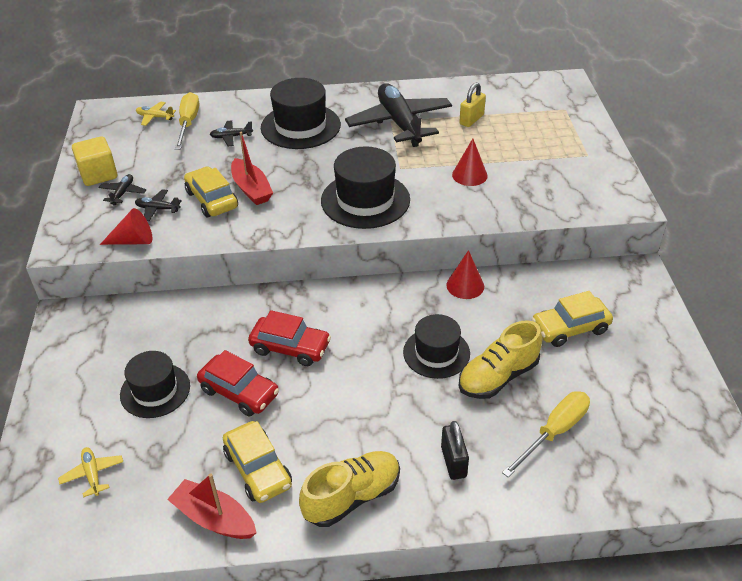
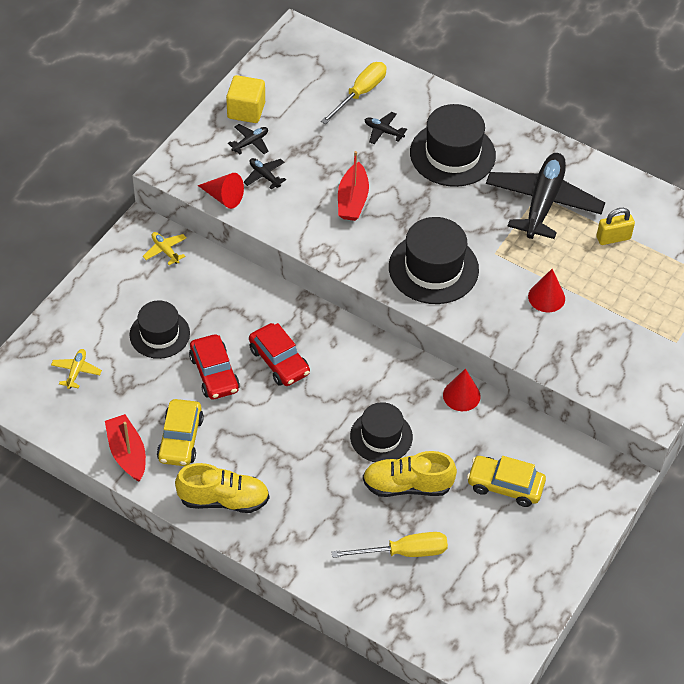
camera: 35 degrees right, 10 degrees up
(155, 117) = (338, 69): yellow plane -> yellow plane (165, 250)
(212, 200) = (313, 192): yellow car -> none
(453, 462) = (312, 523): black padlock -> none

